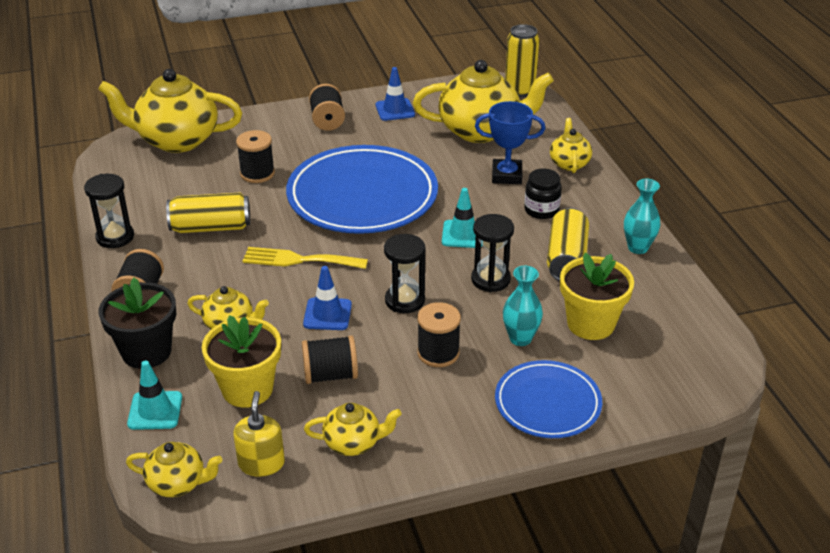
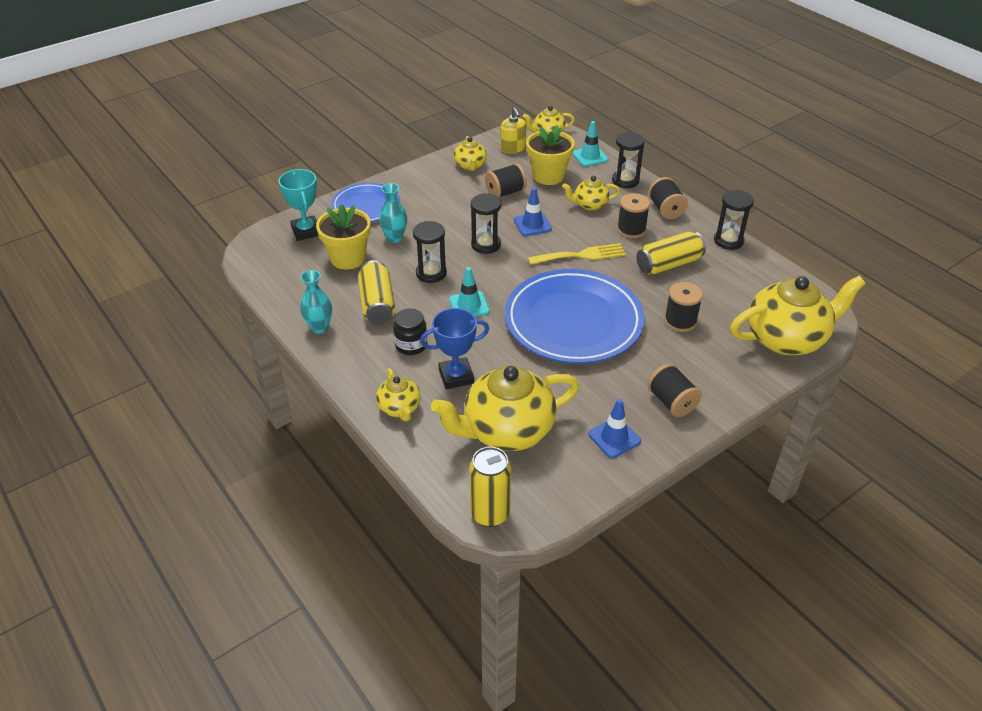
camera: 160 degrees right, 5 degrees up
(146, 351) = (625, 180): black flower pot -> black hourglass
(353, 443) = (470, 166): yellow teapot -> yellow teapot turned 75 degrees counterclockwise
(438, 353) = (445, 218): black spool -> black spool (631, 230)
(644, 380) = (306, 231): none -> turquoise trophy

